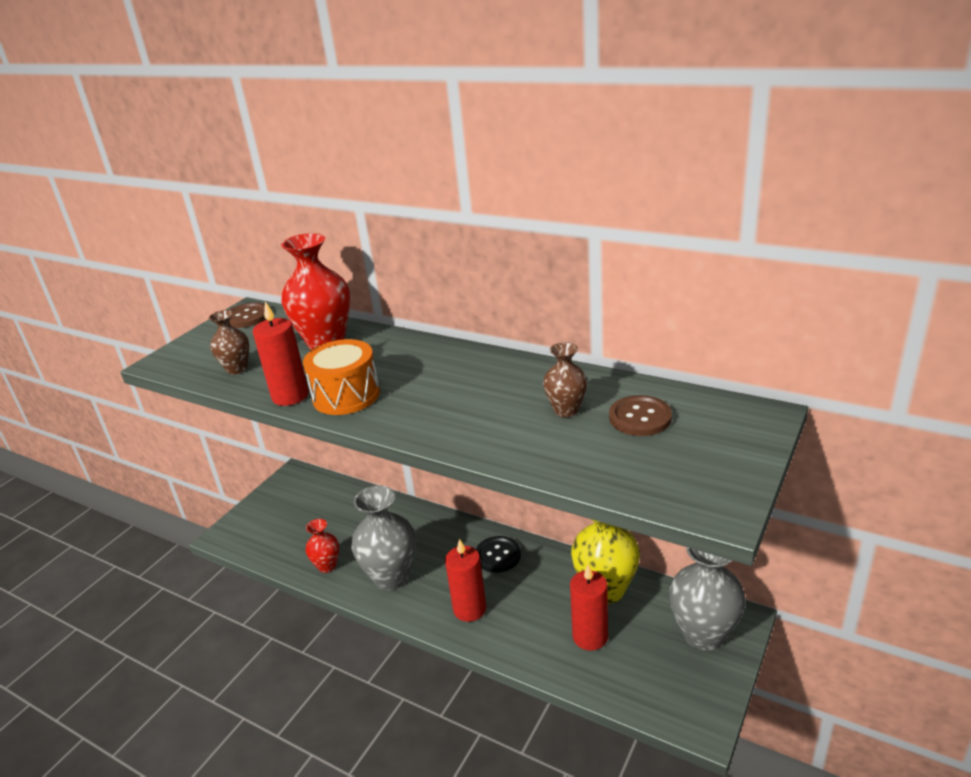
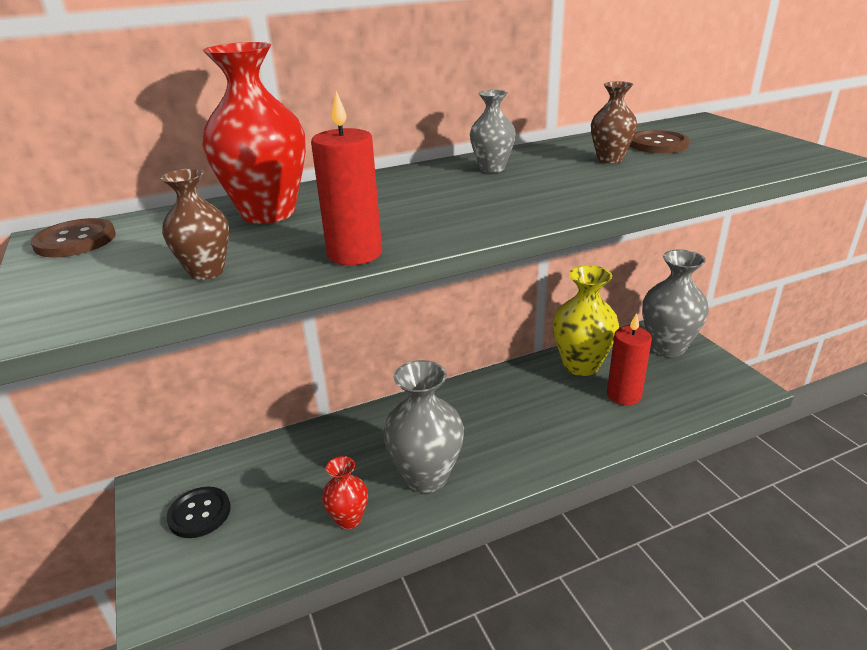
camera: 55 degrees left, 0 degrees up
(346, 395) = (416, 227): orange drum -> none
(469, 609) = (527, 444): red candle -> none
(485, 373) = (492, 168): none -> grey vase
(498, 555) = (478, 399): black button -> black button (199, 513)

